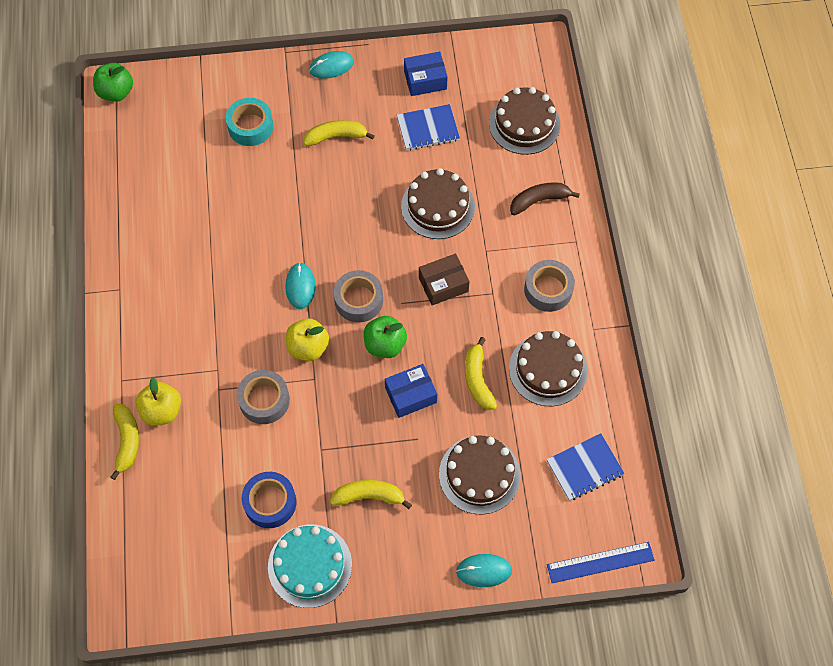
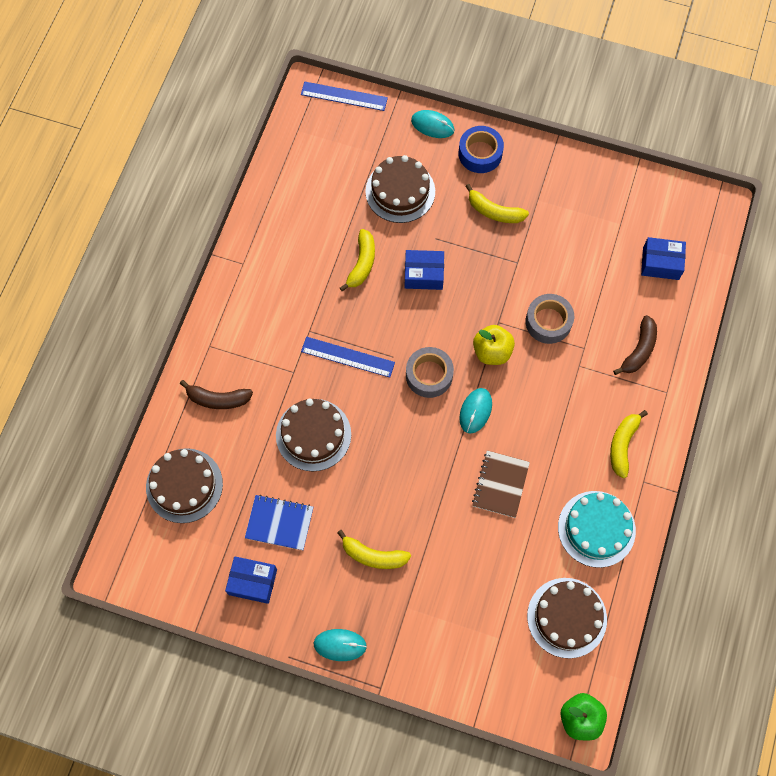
camera: 155 degrees left, 5 degrees up
(127, 441) = (676, 337): yellow banana -> yellow banana (622, 445)
(162, 410) = (639, 350): yellow apple -> brown banana
(168, 515) = (660, 263): none -> blue box
(250, 126) = (454, 607): turquoise tape -> none
(250, 234) = (500, 484): none -> brown notebook
(270, 502) = (575, 239): blue tape -> blue tape (480, 154)
(310, 565) = (562, 181): turquoise cake -> turquoise cake (596, 529)
(385, 344) = (425, 325): green apple -> none
(443, 284) = (347, 357): brown box -> blue ruler
(548, 289) = (260, 313): grey tape -> none
(548, 369) = (300, 247): brown cake -> brown cake (566, 617)
(584, 468) = (316, 162): blue notebook -> none

